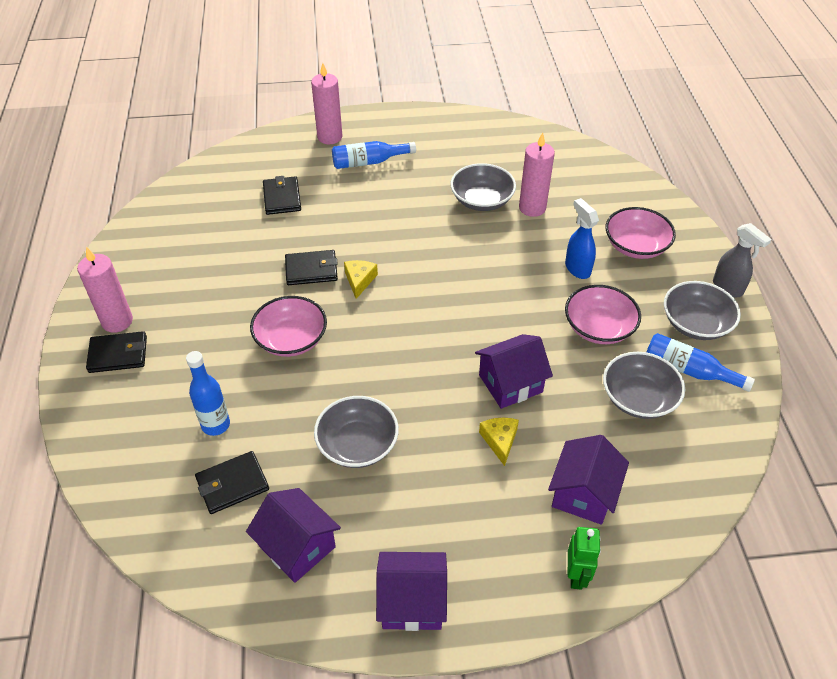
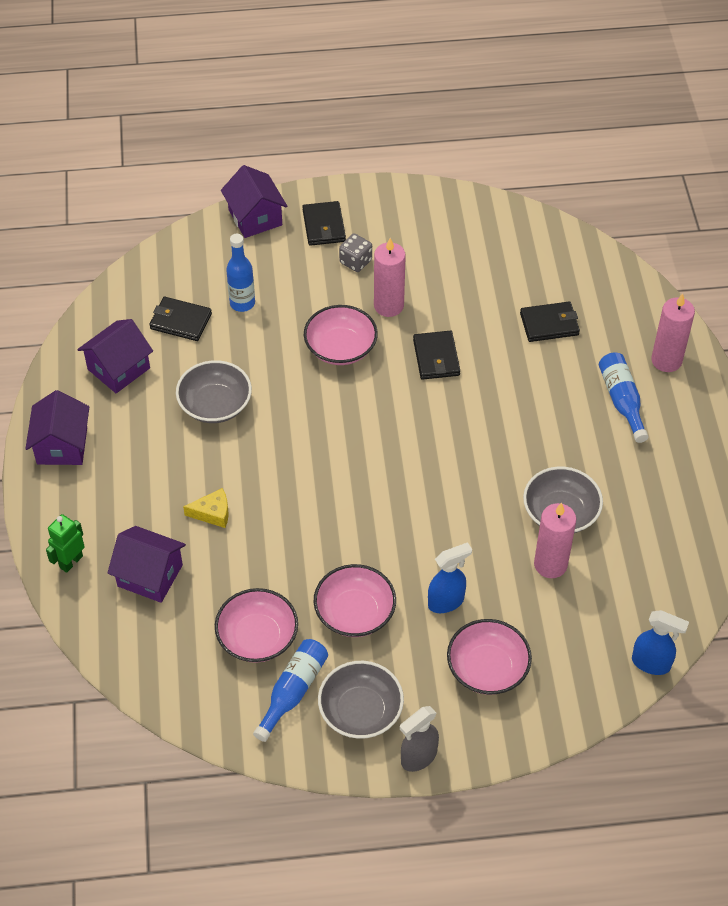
camera: 90 degrees right, 5 degrees up
(117, 321) = (364, 218): pink candle -> pink candle (388, 306)
(176, 328) = (355, 261): none -> grey dice
(232, 484) = (180, 321): black wallet -> black wallet turned 45 degrees counterclockwise
(359, 280) = (422, 398): yellow cheese -> none
(510, 383) = (280, 526): purple house -> purple house (255, 217)
(576, 575) = (71, 562): green robot -> green robot turned 120 degrees clockwise
(611, 162) = (651, 663): none -> blue spray bottle
(638, 398) = (257, 637): grey bowl -> pink bowl

